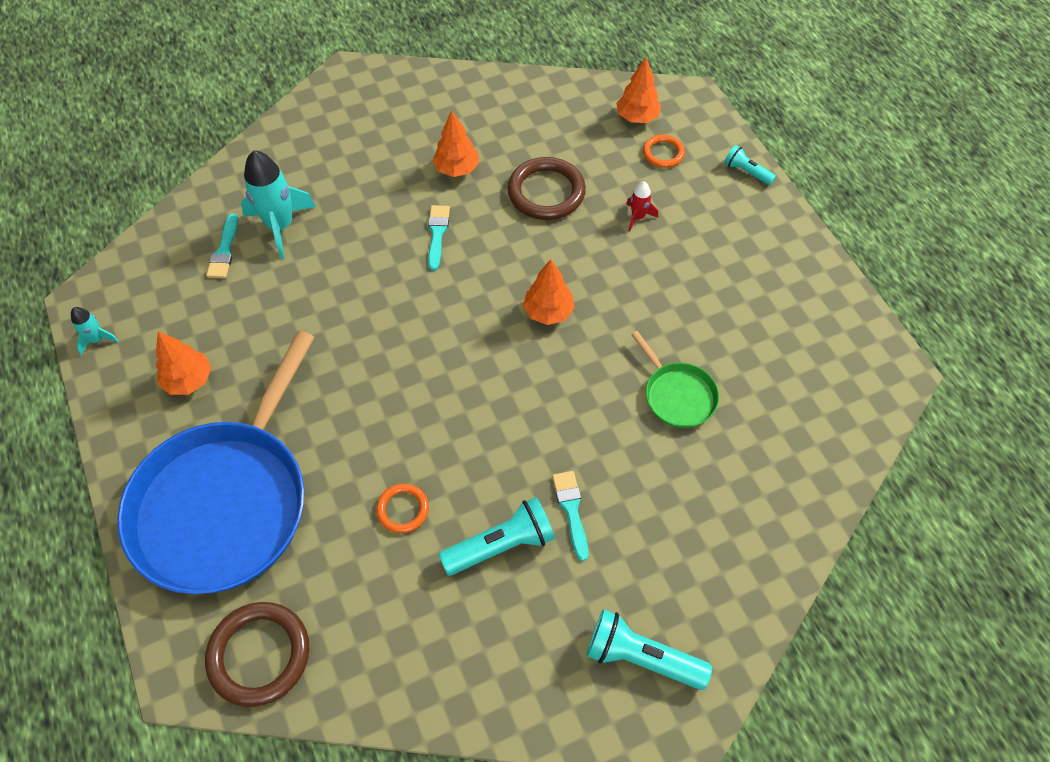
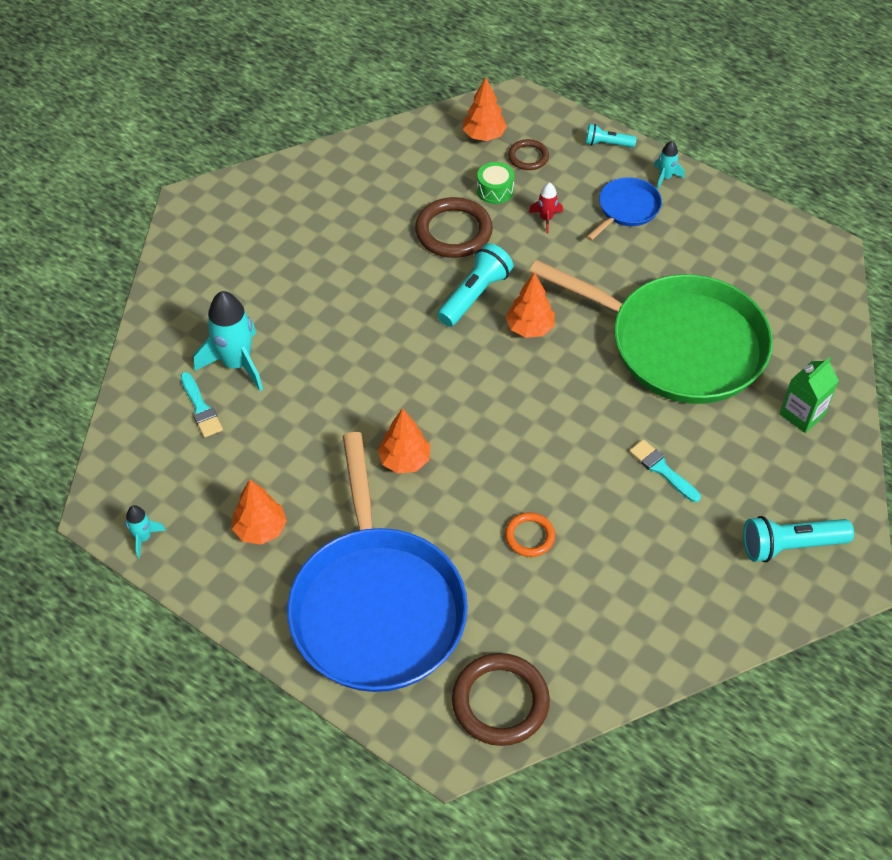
camera: 30 degrees left, 5 degrees down
(437, 234) = (385, 307): turquoise brush -> none
(457, 169) = (359, 245): orange tree -> orange tree (404, 460)
(501, 545) = (628, 522): turquoise flashlight -> turquoise flashlight (474, 295)
(610, 171) = (495, 190): none -> green drum
(663, 153) = (528, 157): orange ring -> brown ring
(677, 395) = (680, 344): green pan -> green pan, size x2.31
(721, 240) = (626, 208): none -> blue pan
(750, 527) = (802, 414): none -> green carton
(780, 227) = (665, 177): none -> turquoise rocket

